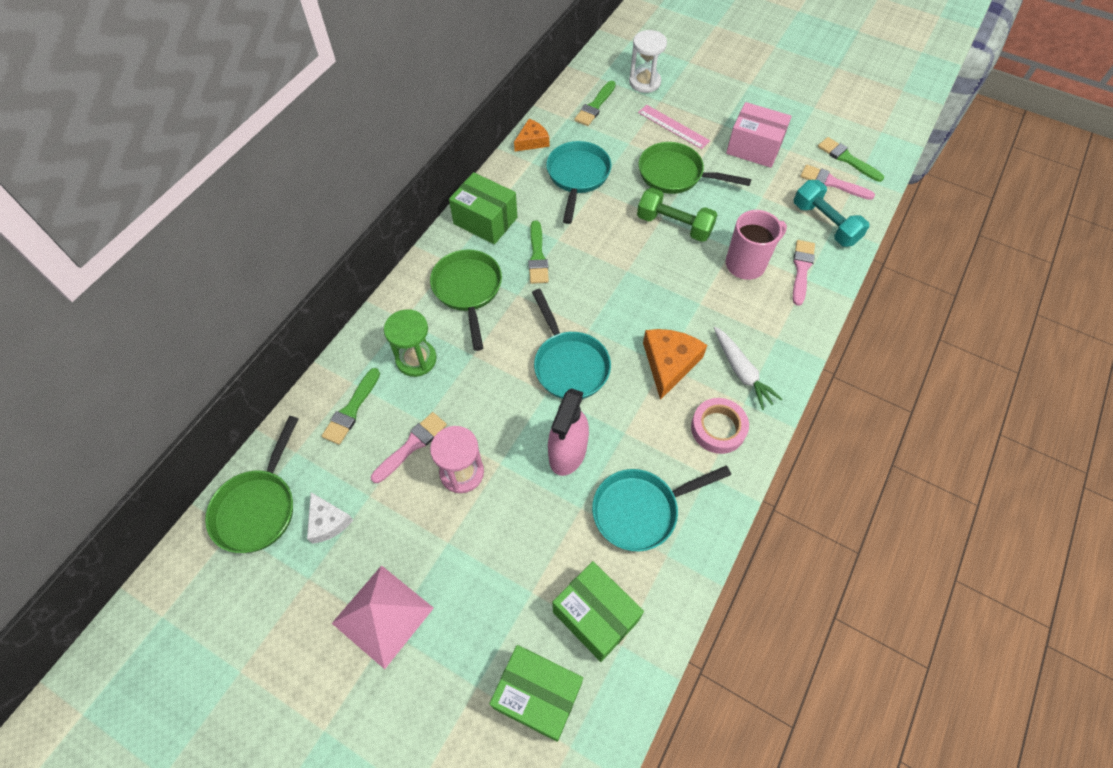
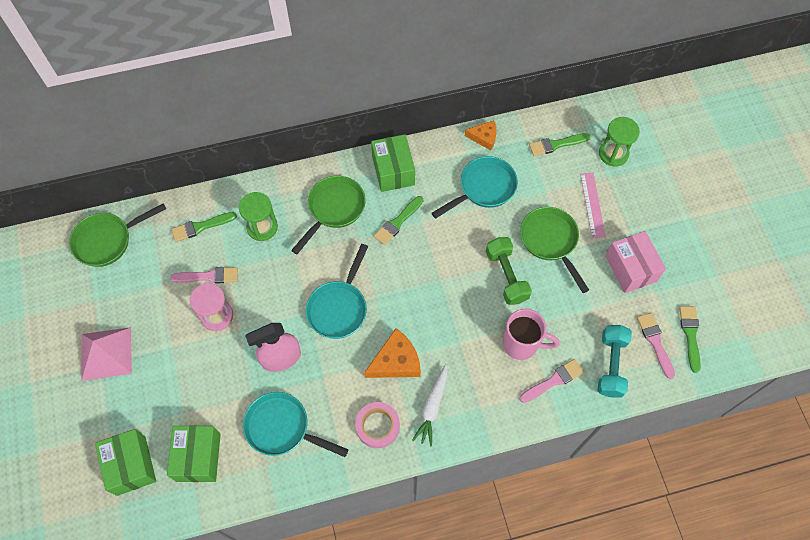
camera: 45 degrees right, 5 degrees up
(328, 522) = (130, 279): white cheese -> none
(644, 82) = (613, 154): white hourglass -> green hourglass

